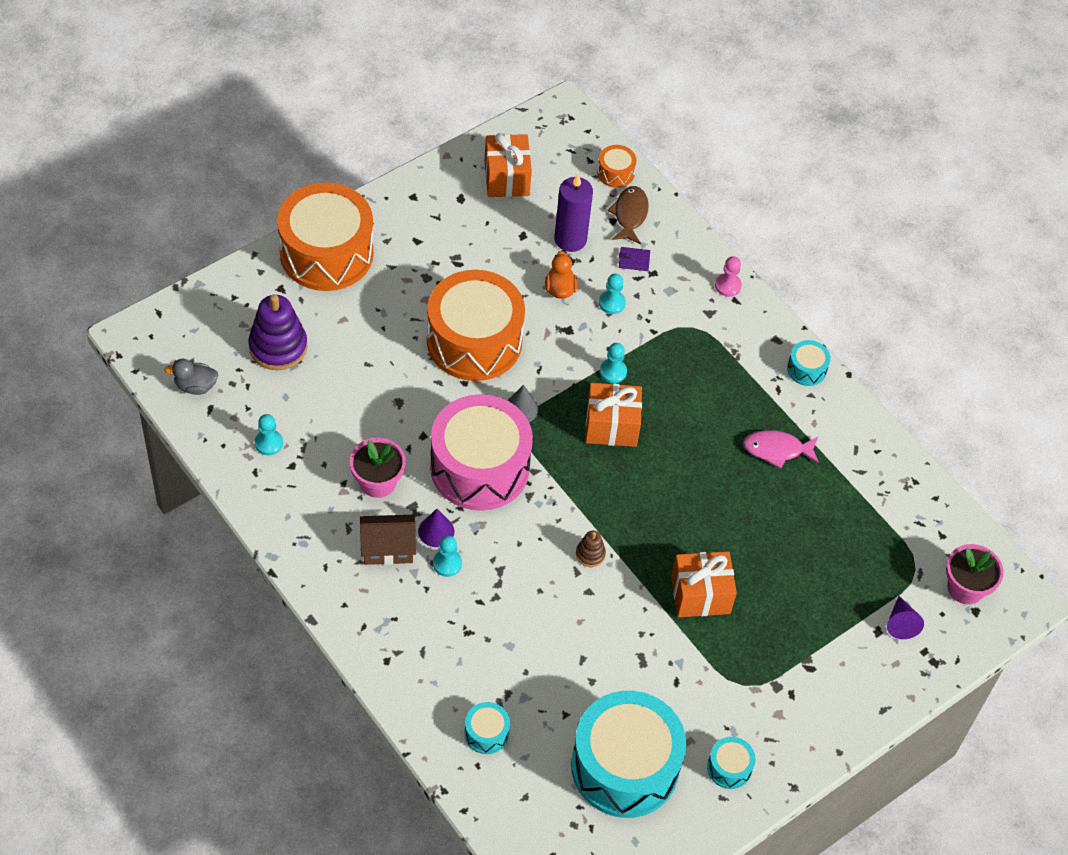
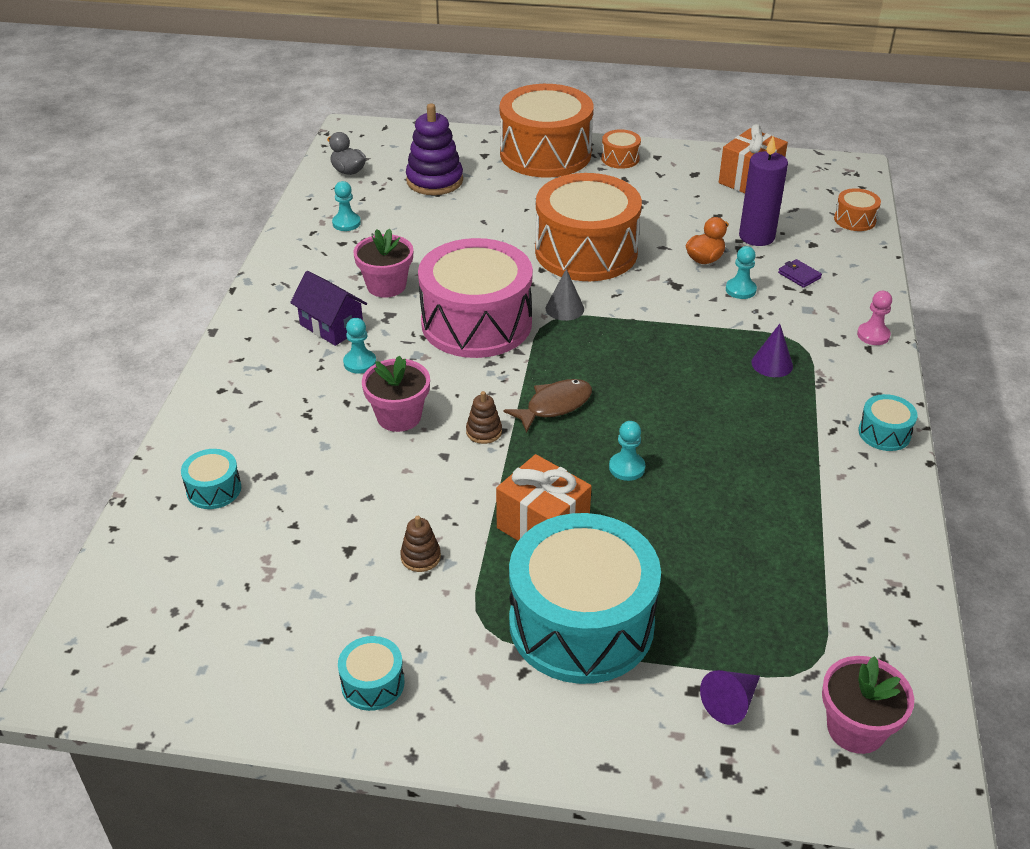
camera: 50 degrees right, 15 degrees down
(388, 548) = (331, 326): brown house -> purple house
(389, 218) = (620, 158): none -> orange drum
(436, 531) = (383, 339): purple cone -> purple cone (772, 364)
(526, 585) = (399, 416): none -> pink flower pot
(611, 426) = (628, 362): orange gift -> none
(613, 372) = (680, 330): turquoise pawn -> turquoise pawn (627, 468)
(625, 766) = (282, 603): turquoise drum -> turquoise drum (581, 623)
(630, 215) = (834, 248): brown fish -> brown fish (554, 406)
(660, 672) = (420, 557): none -> brown stacking toy
(777, 450) = (772, 472): pink fish -> none

